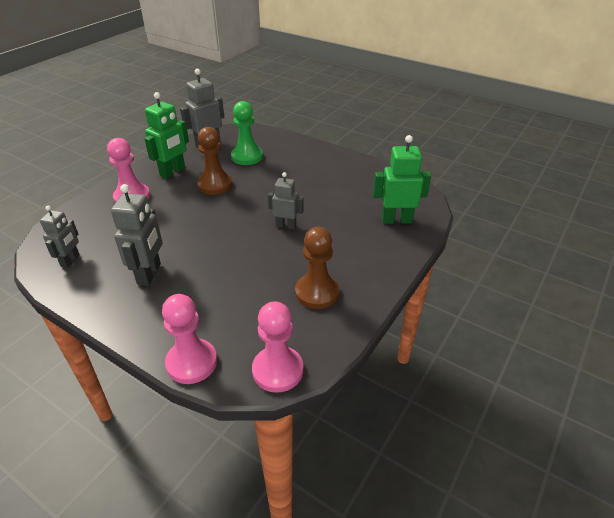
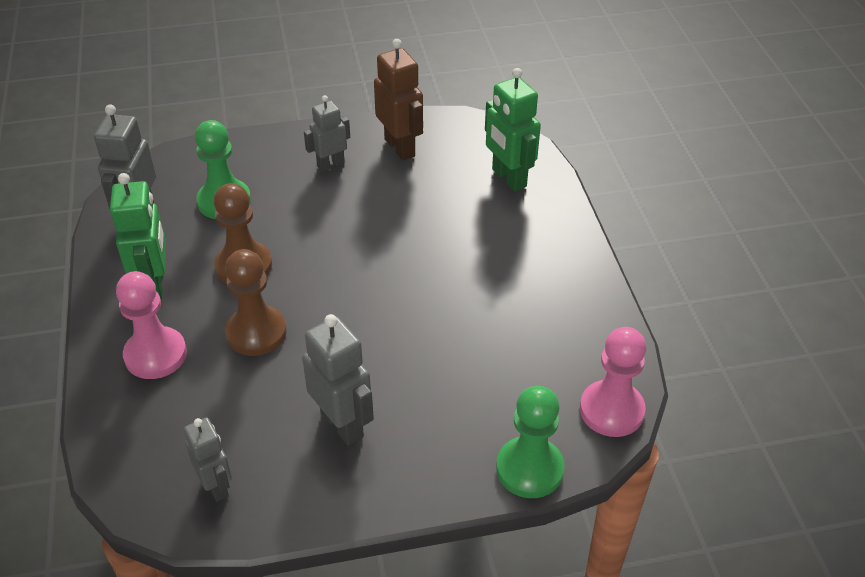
camera: 45 degrees left, 5 degrees up
(191, 362) = (529, 469): pink pawn -> green pawn
(286, 225) = (407, 260): grey robot -> grey robot (330, 164)
(317, 292) = (541, 311): brown pawn -> brown pawn (256, 332)
(359, 176) = (400, 147): none -> brown robot
(396, 220) = (508, 178): green robot -> green robot turned 75 degrees counterclockwise

